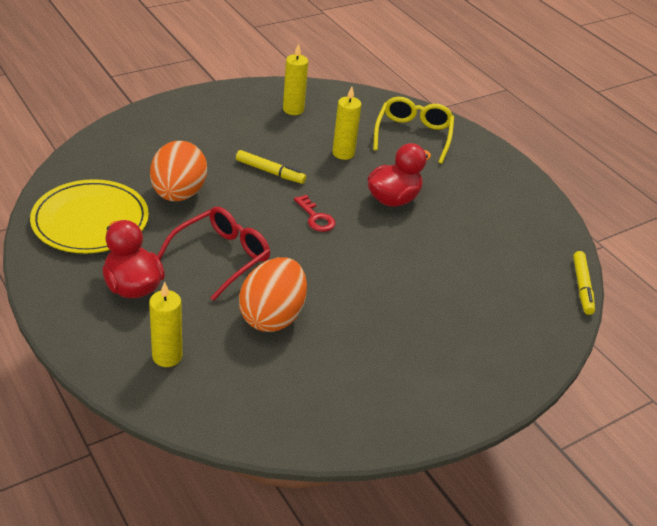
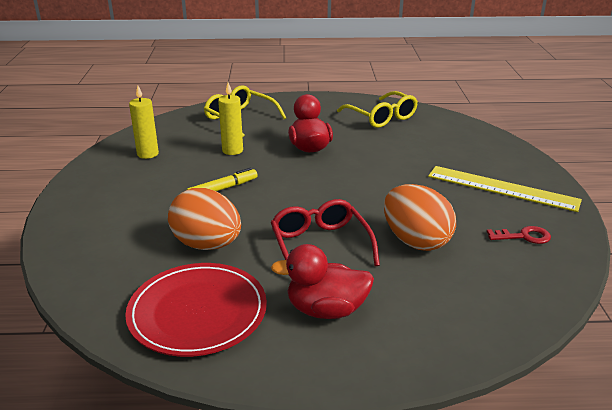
camera: 55 degrees left, 10 degrees down
(90, 220) = (197, 312): yellow plate -> red plate
(167, 356) = (440, 314): yellow candle -> none
(316, 217) = (304, 185): red key -> red key (523, 236)
(431, 362) = (502, 188): none -> yellow ruler
(517, 230) = (381, 117): none -> yellow glasses
(582, 287) = (452, 116): yellow marker -> none

